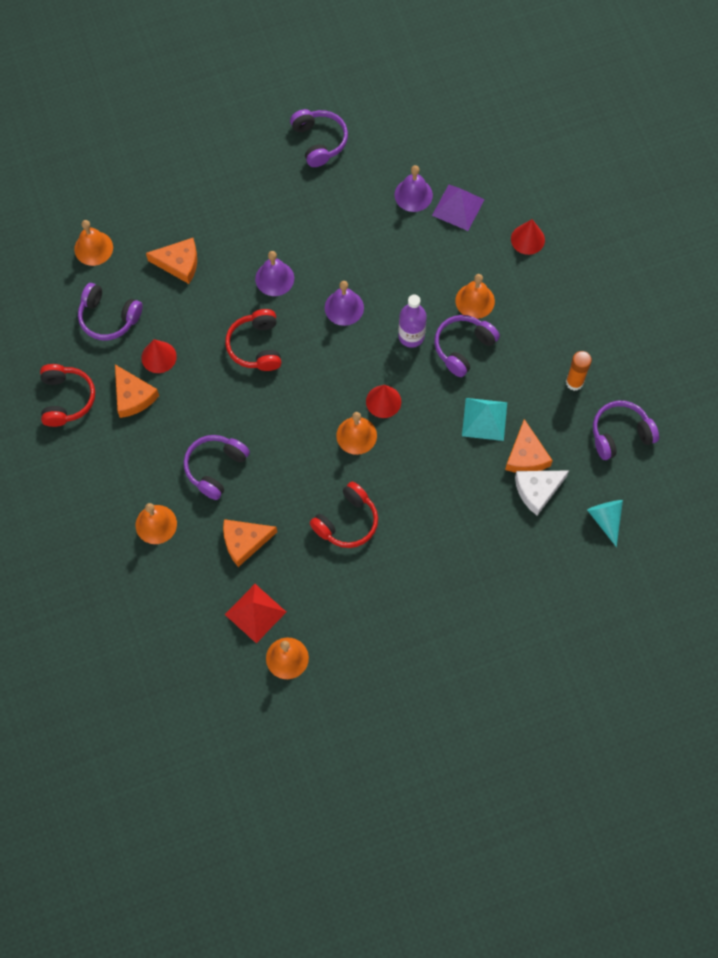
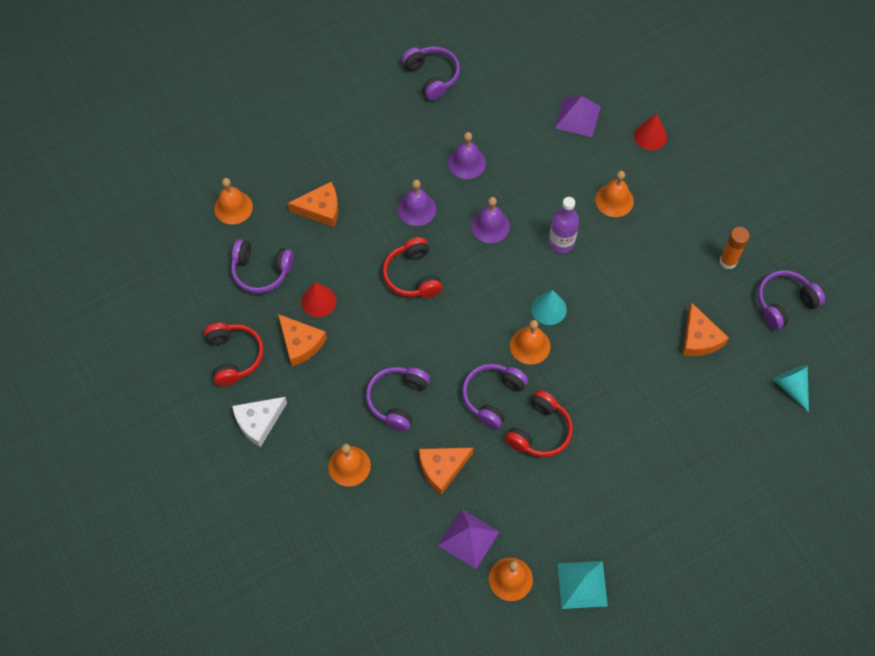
camera: 10 degrees left, 5 degrees down
(255, 613) = (468, 538): red pyramid -> purple pyramid
(383, 401) = (549, 309): red cone -> turquoise cone
(413, 195) = (532, 112): purple bell -> purple bell (466, 162)
(463, 347) = (613, 245): purple headphones -> purple headphones (492, 397)
(484, 419) = (650, 310): turquoise pyramid -> turquoise pyramid (582, 584)
(537, 490) = (718, 370): white cheese -> white cheese (258, 422)

